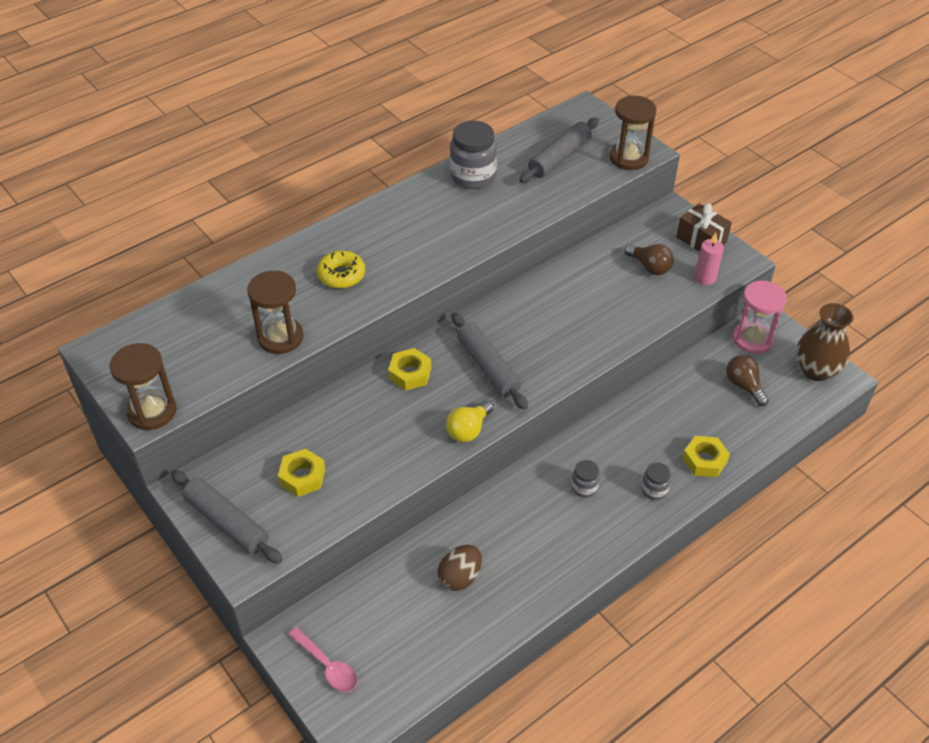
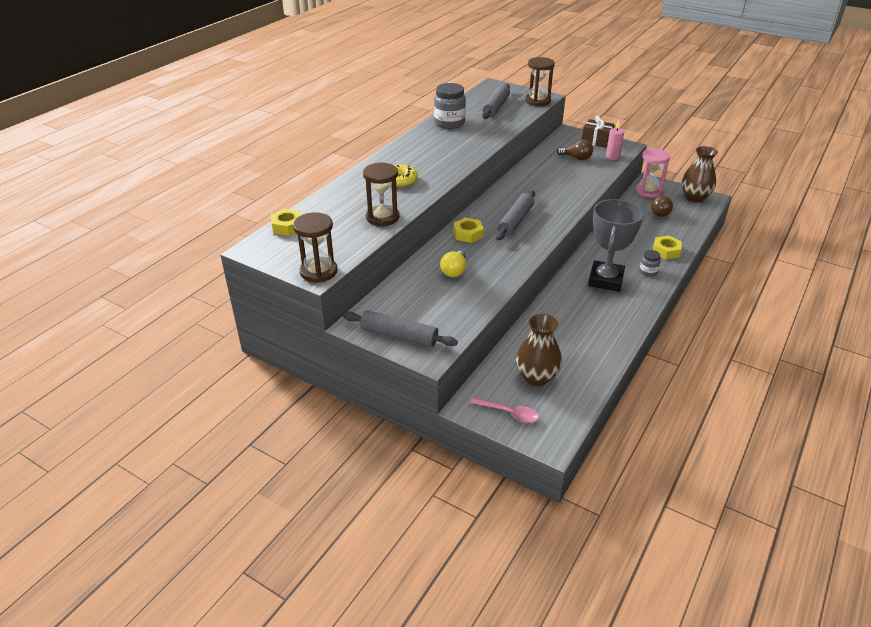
camera: 20 degrees left, 10 degrees down
(302, 477) = (435, 300): yellow nut -> yellow nut (287, 226)
(393, 621) = (536, 377): none -> brown vase
(460, 577) = (562, 343): brown egg -> none
(468, 430) = (527, 253): yellow light bulb -> yellow light bulb (454, 271)
(488, 367) = (515, 221): grey rolling pin -> grey rolling pin turned 75 degrees clockwise
(584, 487) = (605, 280): grey jar -> grey trophy
(744, 386) = (660, 213): brown light bulb -> brown light bulb turned 105 degrees counterclockwise

